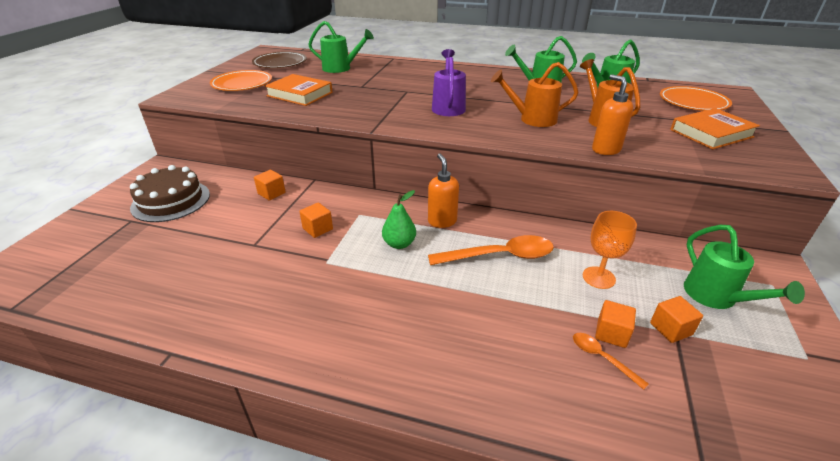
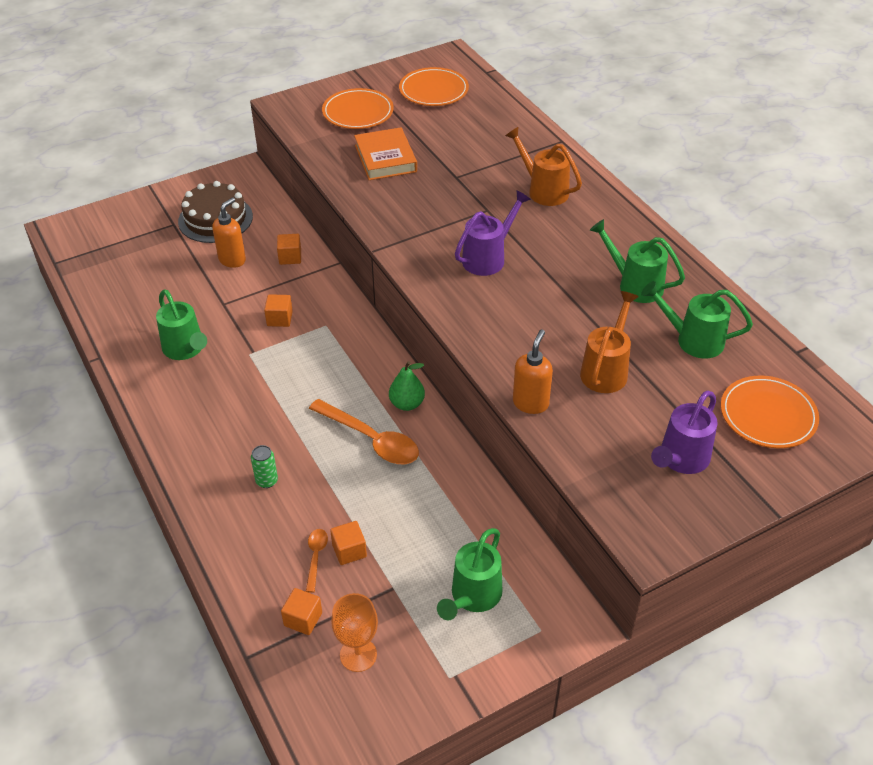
camera: 45 degrees right, 10 degrees up
(280, 63) = (433, 90): brown plate -> orange plate
(341, 68) = (479, 133): green watering can -> green watering can (186, 349)
(399, 244) = (316, 374): green pear -> green pear (407, 404)
(442, 221) = (377, 377): orange soap dispenser -> orange soap dispenser (232, 260)
(478, 335) = (267, 481): none -> green can
(532, 119) = (537, 324): orange watering can -> orange watering can (543, 190)
(598, 277) = (413, 513): orange goblet -> orange goblet (358, 655)
(671, 329) = (394, 583): orange cube -> orange cube (303, 619)
(711, 133) = (680, 460): orange book -> purple watering can

